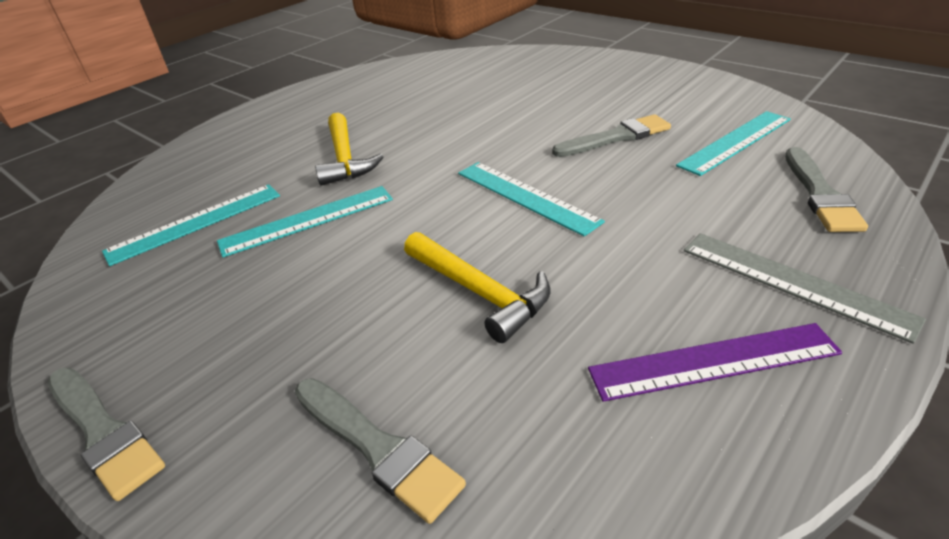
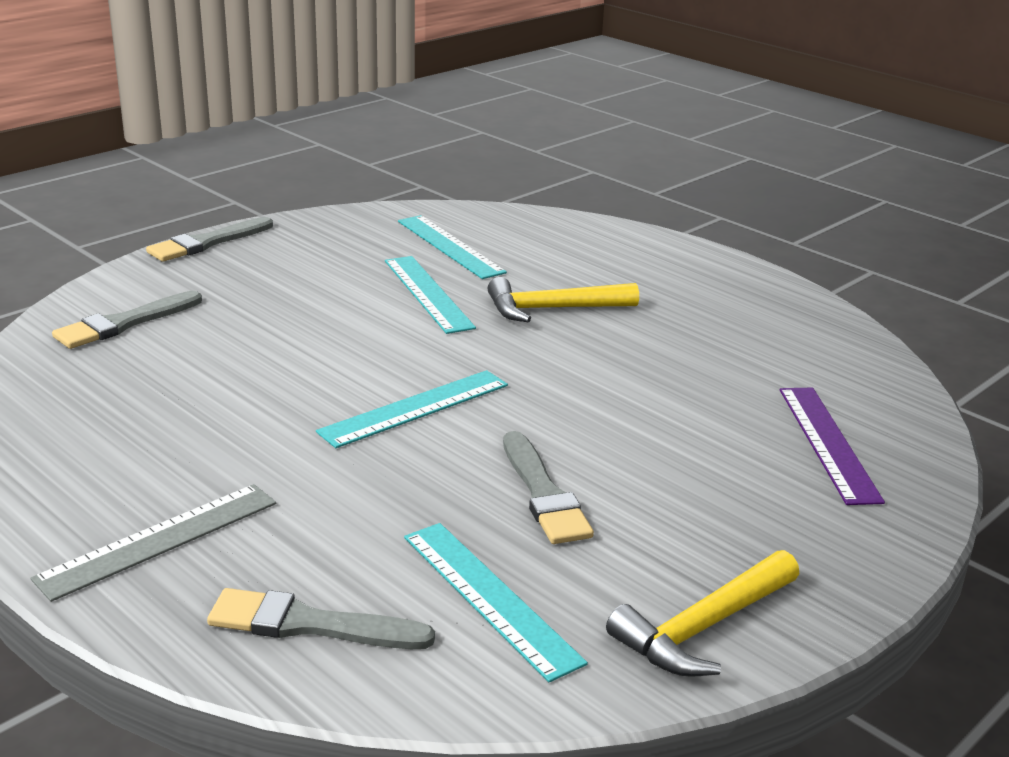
camera: 90 degrees right, 10 degrees down
(479, 292) = (262, 369): yellow hammer -> yellow hammer (704, 627)
(714, 362) = (95, 464): purple ruler -> purple ruler (827, 443)

